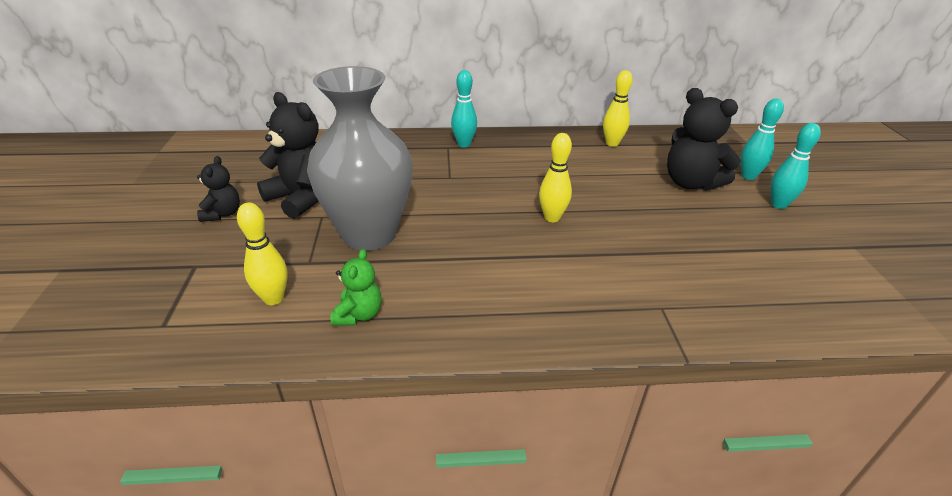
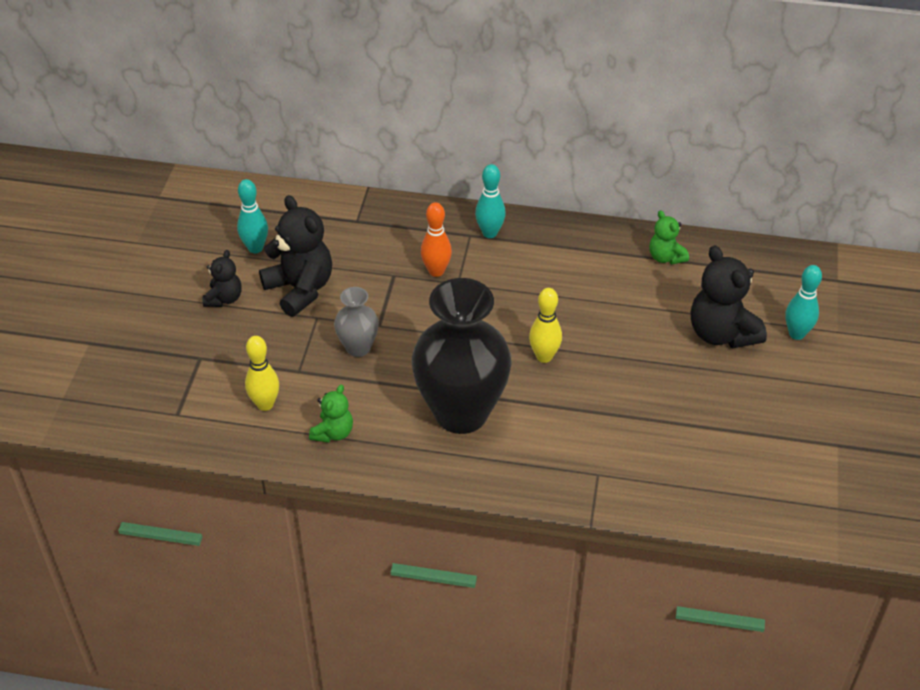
camera: 15 degrees right, 10 degrees up
(369, 234) = (358, 348): grey vase -> grey vase, size x0.47
(427, 172) = (436, 271): none -> orange bowling pin
(494, 274) = (461, 413): none -> black vase
(612, 143) = (665, 257): yellow bowling pin -> green teddy bear
(778, 205) = (800, 379): turquoise bowling pin -> turquoise bowling pin (255, 248)

